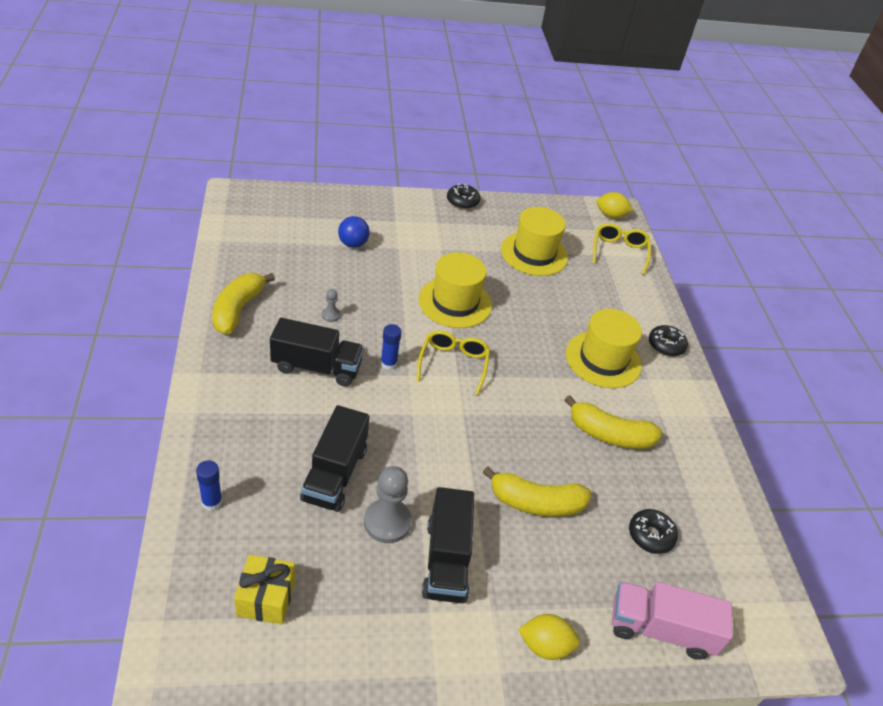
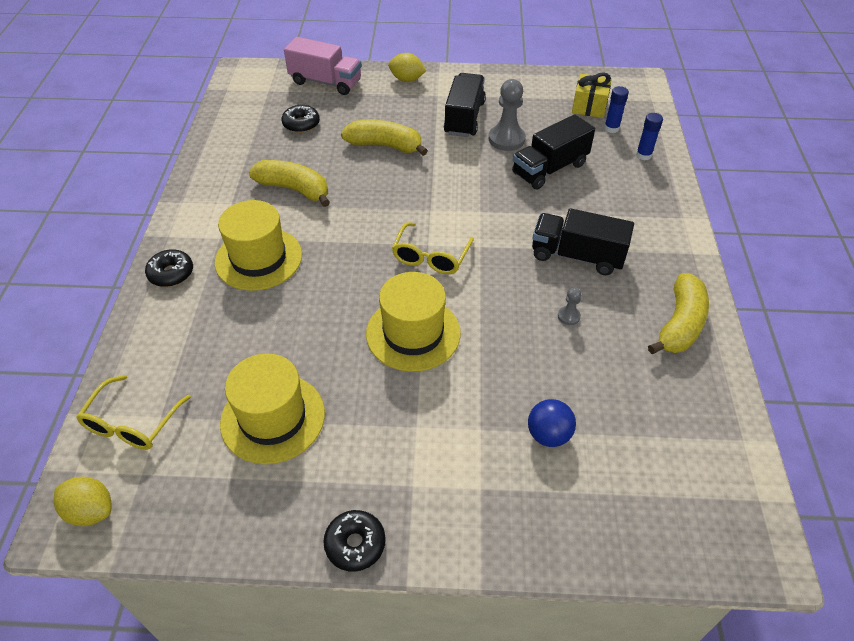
camera: 165 degrees left, 5 degrees up
(335, 474) = (549, 169): black truck -> black truck turned 150 degrees counterclockwise
(388, 364) = (501, 258): blue glue stick -> blue glue stick (611, 128)

